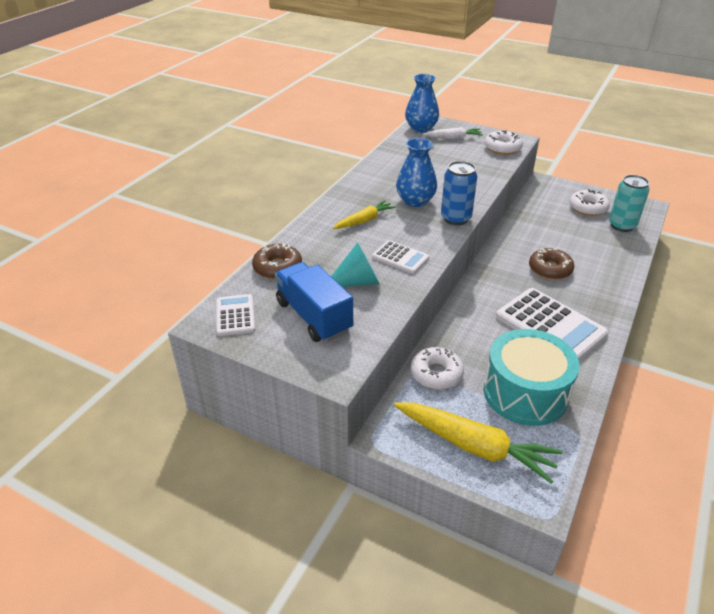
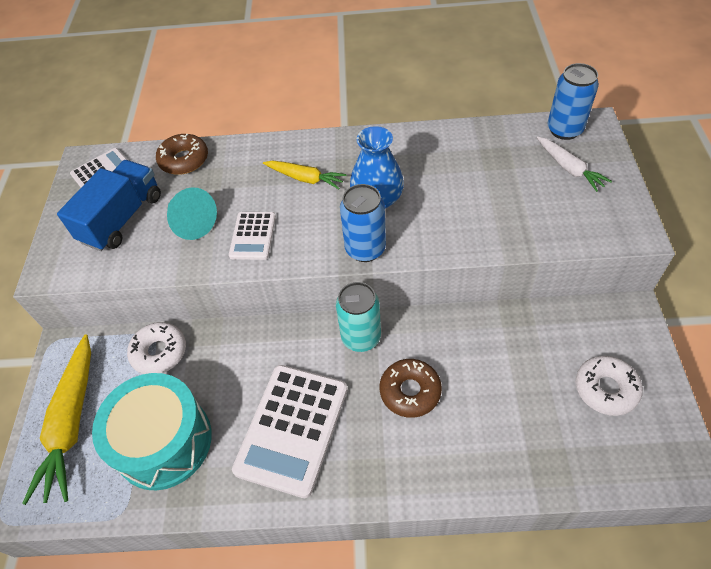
camera: 65 degrees right, 15 degrees up
(421, 128) = (564, 130): blue vase -> blue can
(502, 148) = (592, 226): white donut -> none
(622, 225) = (592, 448): turquoise can -> turquoise can (361, 337)

